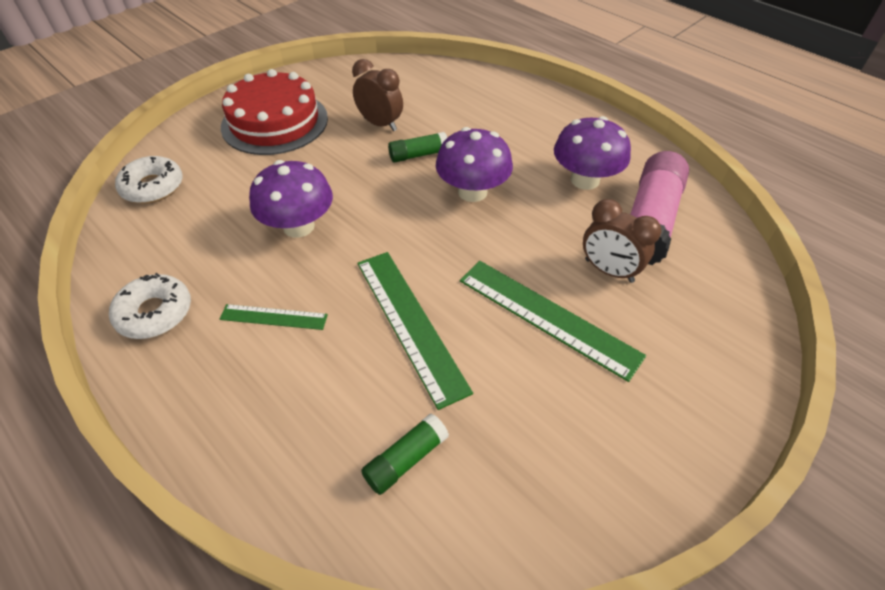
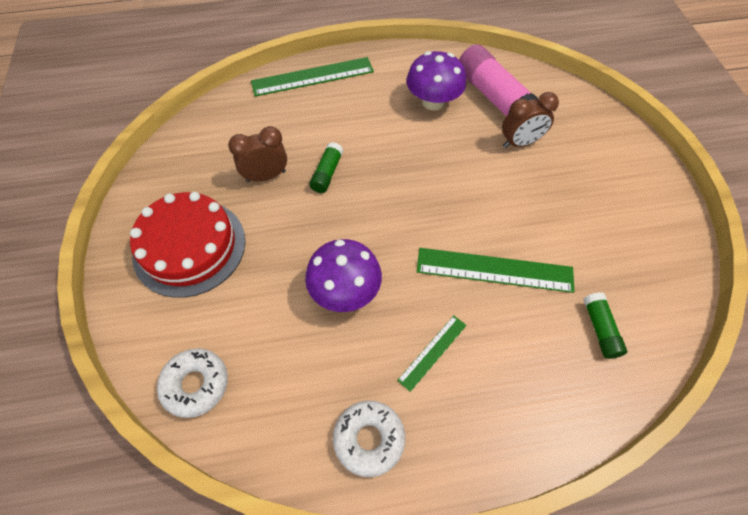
camera: 55 degrees left, 10 degrees up
(472, 192) = (395, 165): purple mushroom -> none
(547, 317) = (536, 195): green ruler -> green ruler (312, 77)

